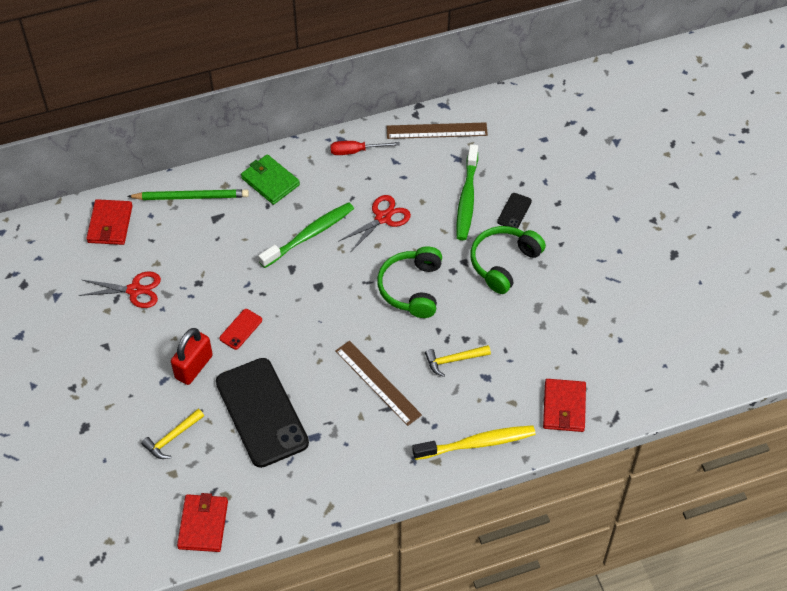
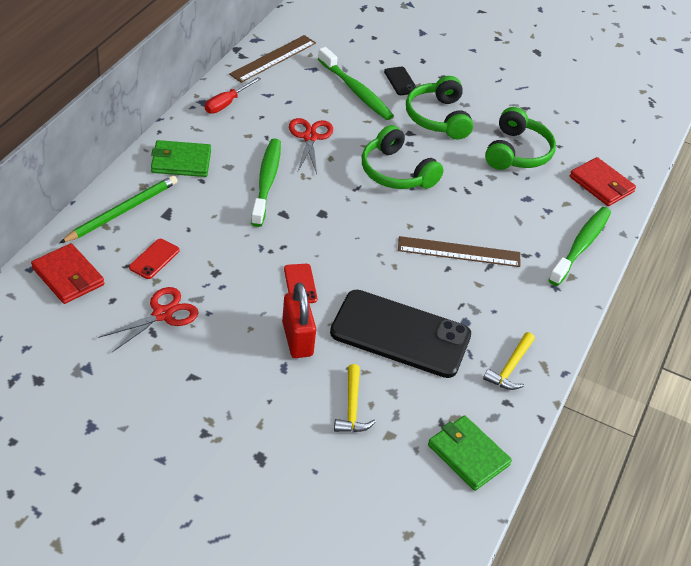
camera: 50 degrees left, 10 degrees down
(172, 246) = (154, 259): none -> red phone
(203, 524) = (468, 455): red wallet -> green wallet
(453, 360) = (491, 202): yellow hammer -> yellow hammer (510, 368)
(477, 443) = (581, 246): yellow toothbrush -> green toothbrush
(530, 334) = (517, 152): none -> green headphones

